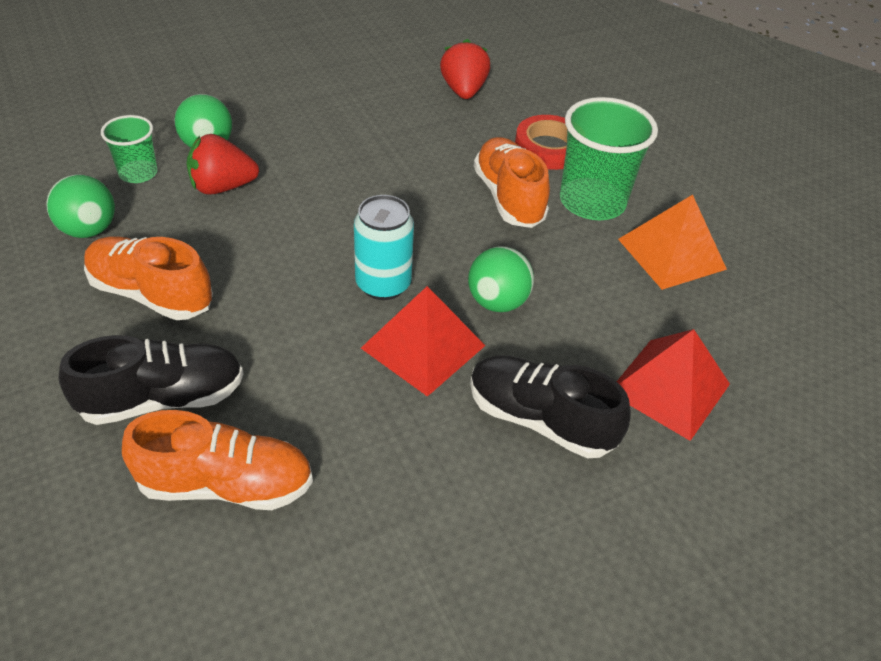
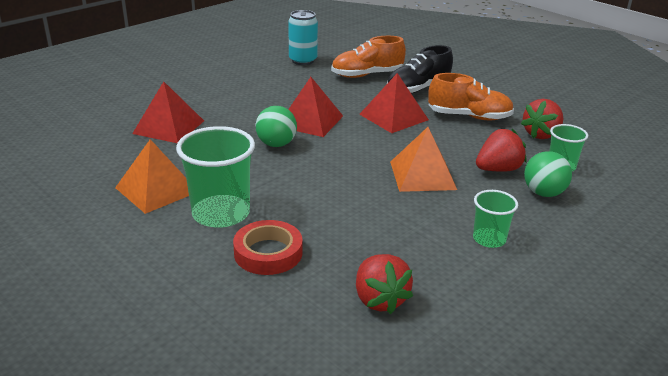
camera: 165 degrees right, 15 degrees down
(89, 230) = (541, 134): green ball -> red strawberry
(276, 323) = (393, 117): none -> red pyramid
(323, 114) = (489, 239): none -> green cup
(326, 200) = (422, 175): none -> orange pyramid
(383, 284) = (349, 140): turquoise can -> turquoise can (303, 60)
(508, 197) = (290, 203): orange shoe -> none
(540, 420) = (239, 107): black shoe -> none

